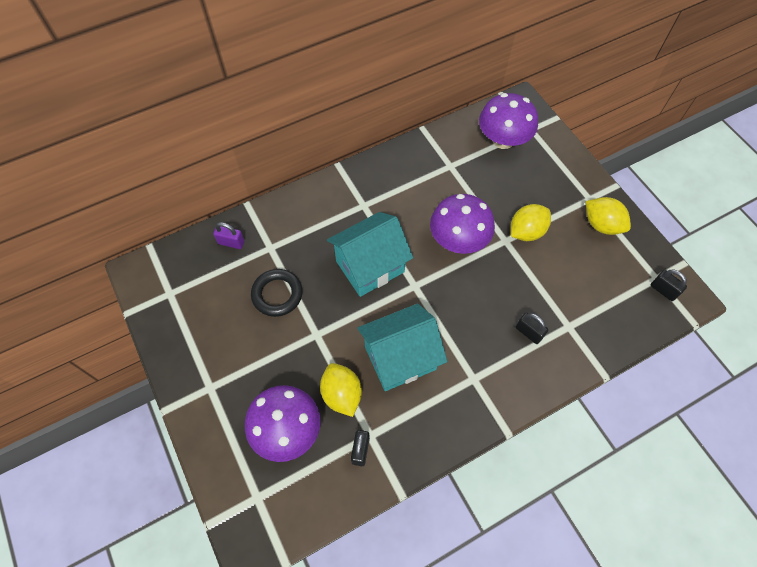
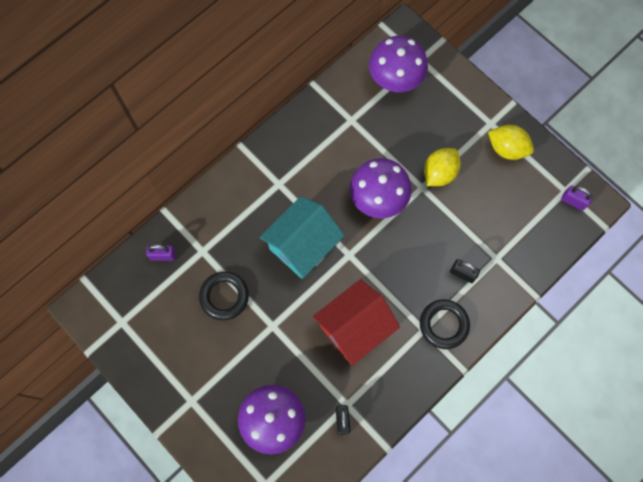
camera: 15 degrees left, 10 degrees up
(342, 394) = (312, 375): yellow lemon -> none
(400, 358) = (354, 328): turquoise house -> red house
(496, 379) = (444, 324): none -> black ring
(663, 290) = (573, 201): black padlock -> purple padlock

